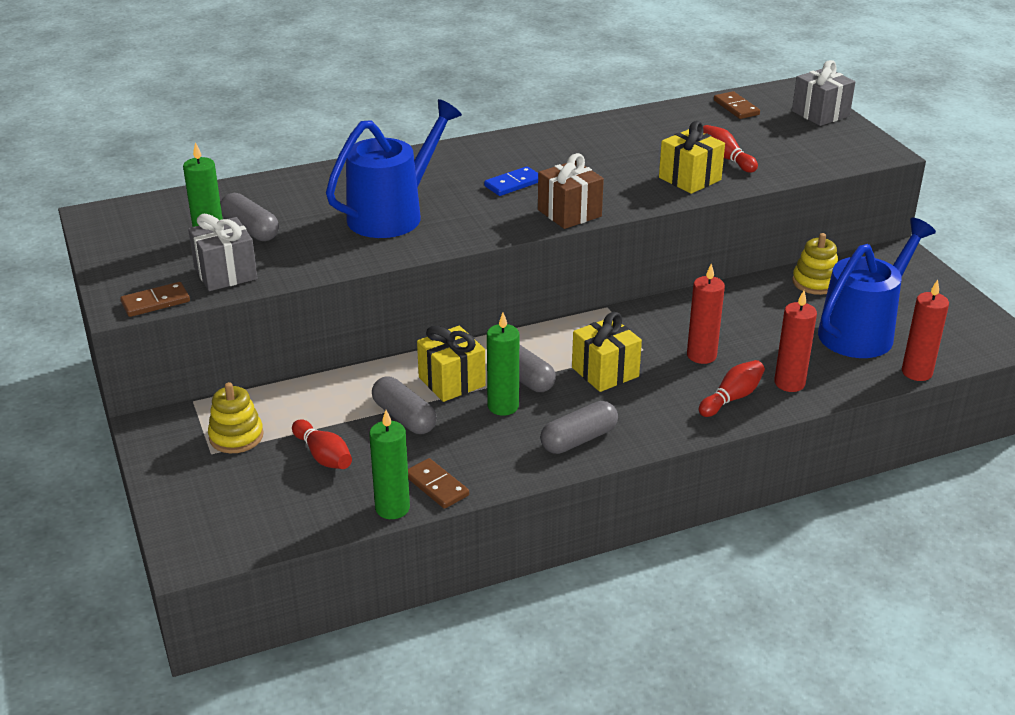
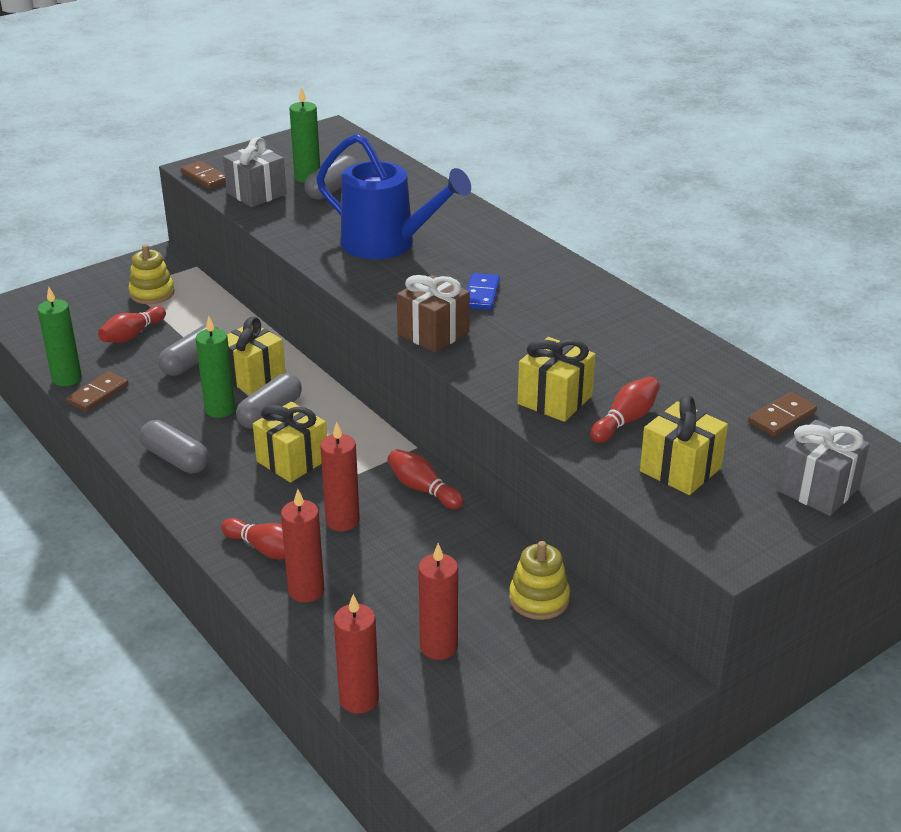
camera: 75 degrees right, 0 degrees up
(513, 184) = (481, 294): blue domino -> blue domino turned 60 degrees clockwise
(668, 311) = (423, 489): none -> red bowling pin
(790, 151) = (680, 469): none -> yellow gift
(862, 331) = (438, 647): blue watering can -> red candle

